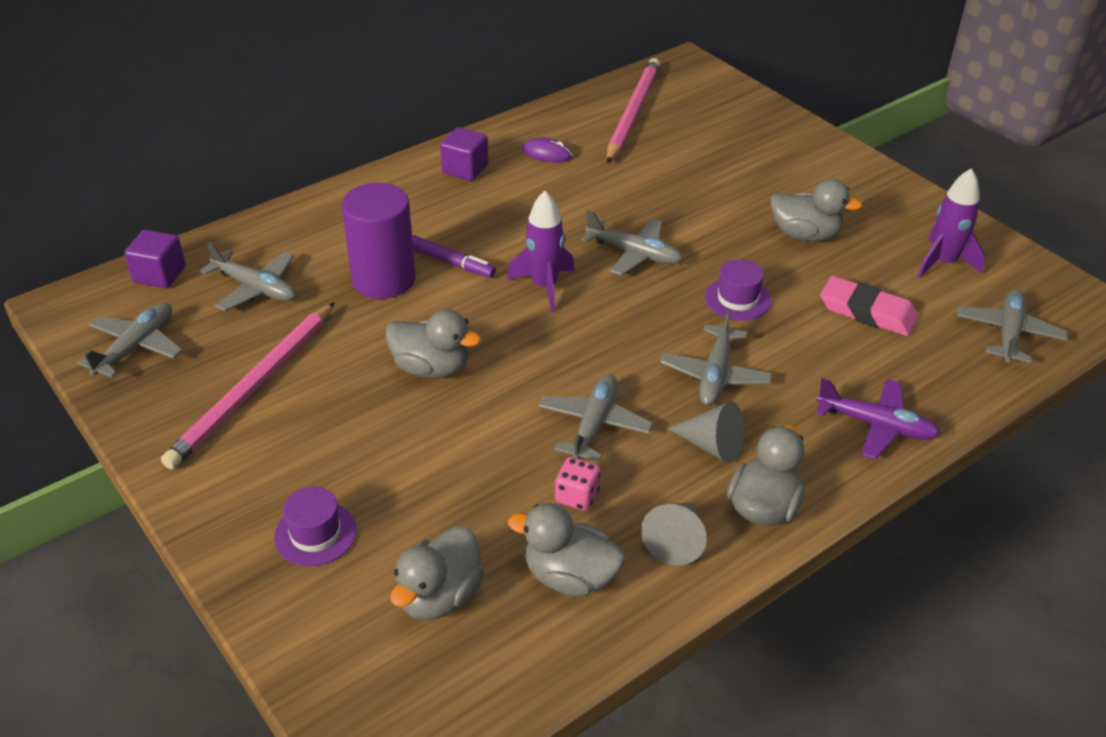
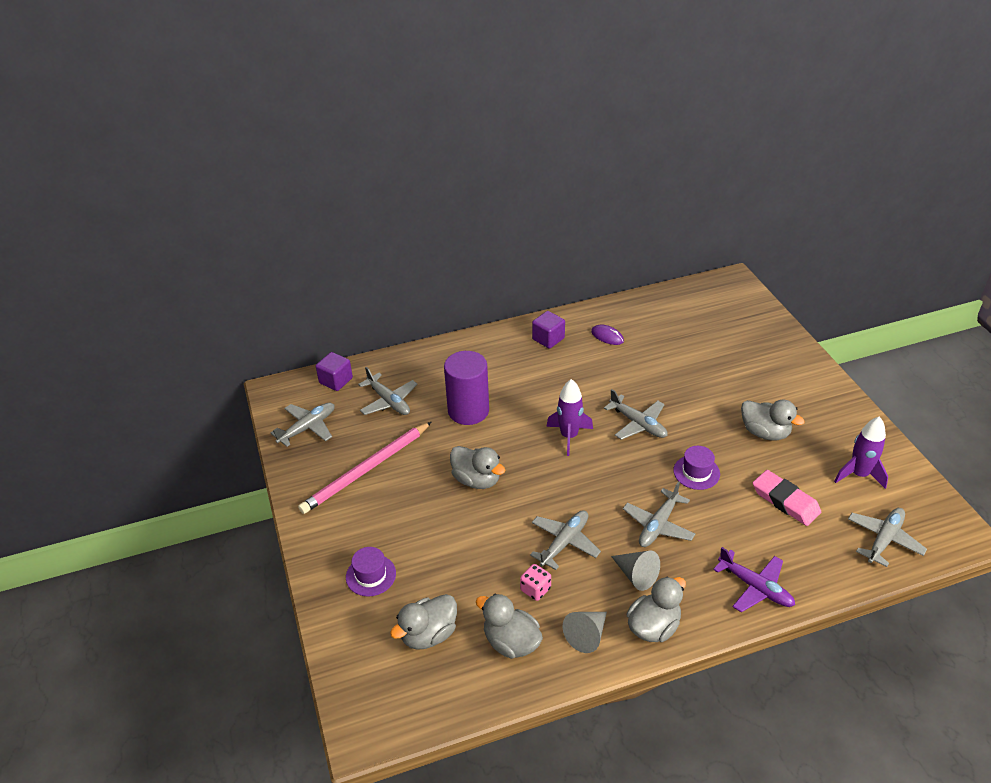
camera: 20 degrees right, 0 degrees up
(451, 262) = (515, 407): purple marker -> none
(633, 113) = (679, 314): pink pencil -> none

